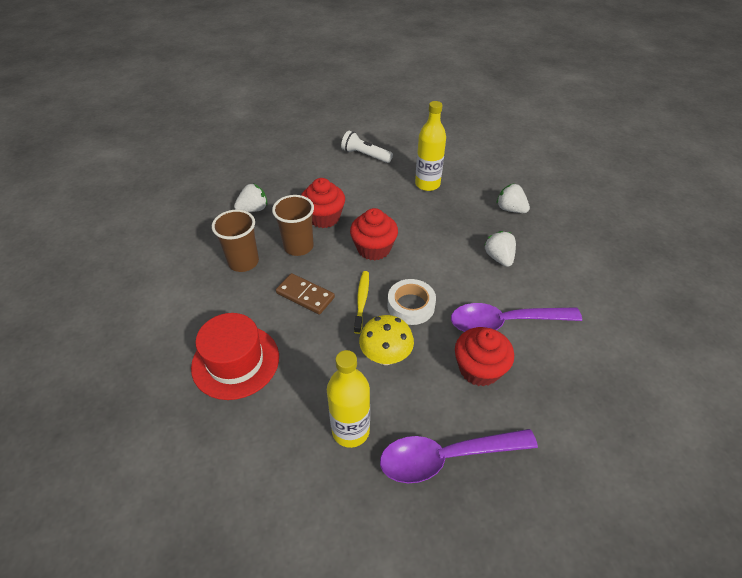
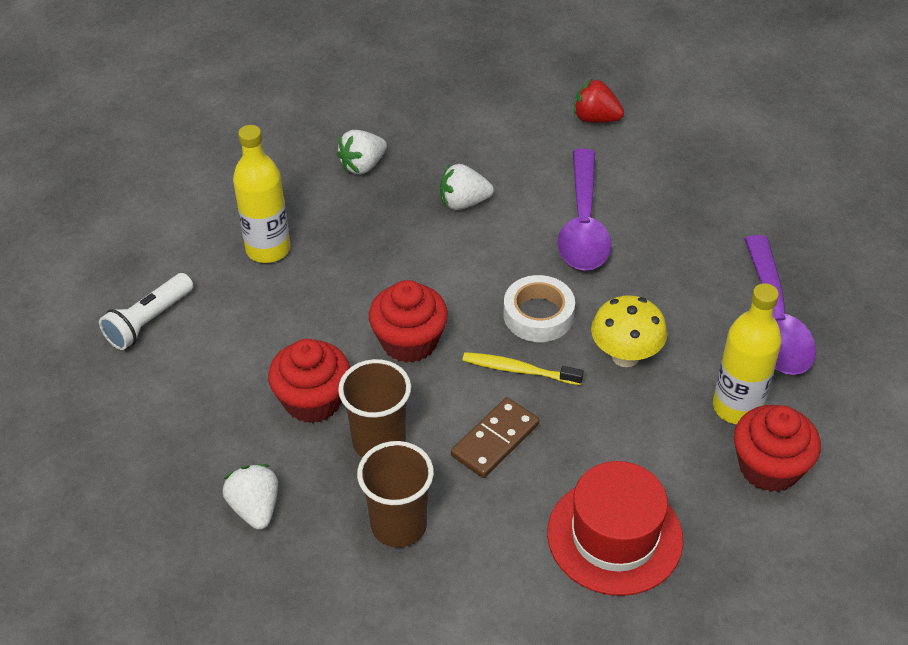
camera: 80 degrees left, 0 degrees up
(479, 369) = (654, 265): red cupcake -> red cupcake (769, 467)
(623, 320) = (595, 118): none -> red strawberry

